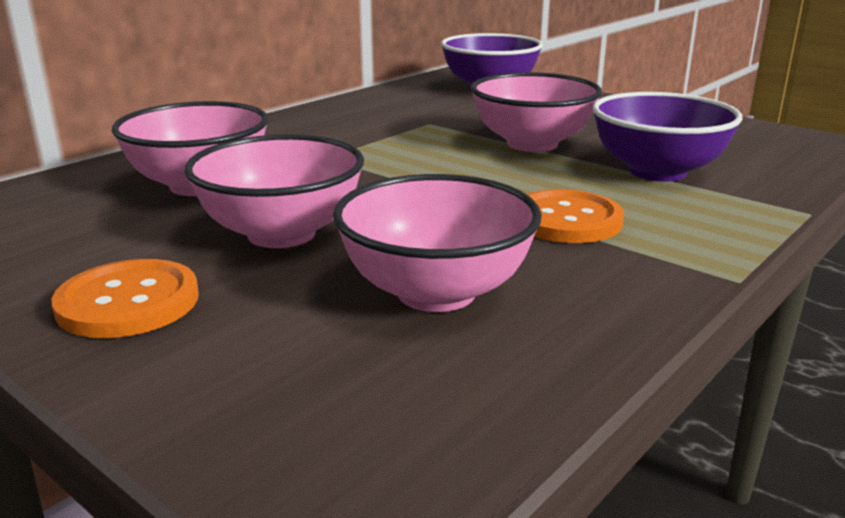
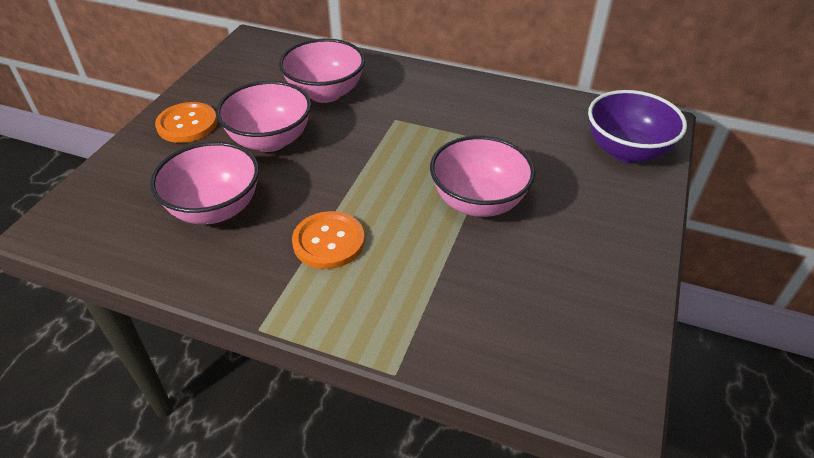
camera: 70 degrees right, 20 degrees up
(657, 172) = (449, 278): purple bowl -> none

